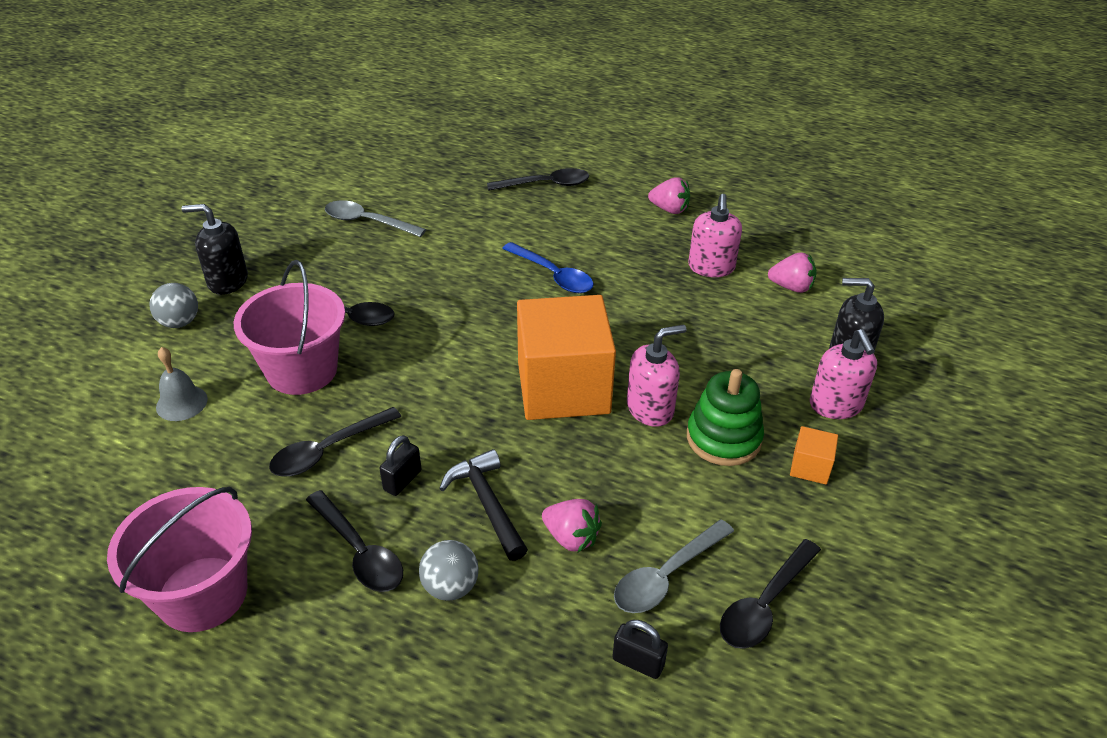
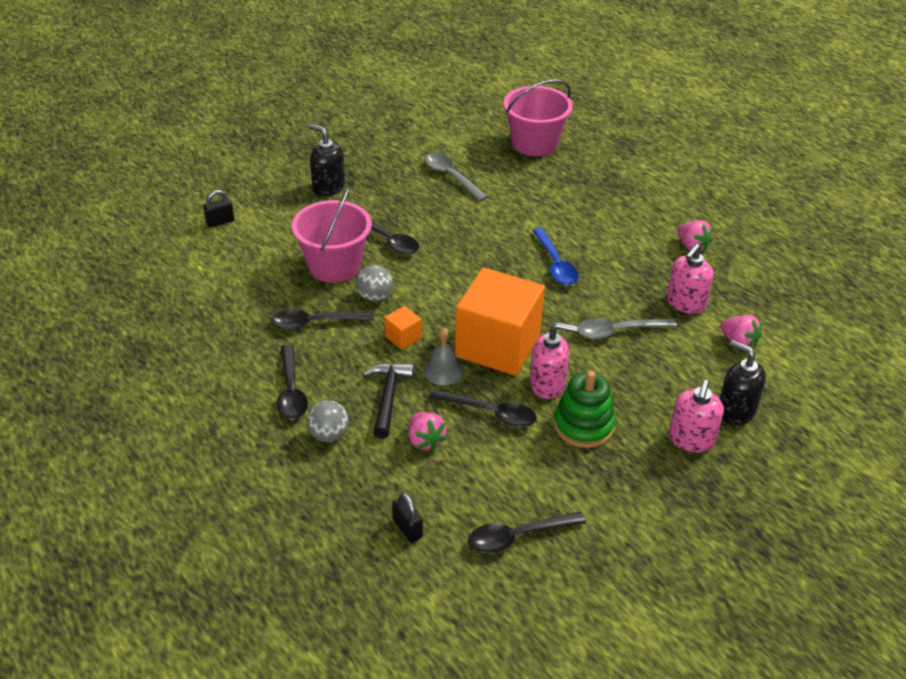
camera: 30 degrees right, 0 degrees up
(179, 322) = (280, 205): grey ball -> grey ball (374, 297)
(181, 403) = (249, 258): grey bell -> grey bell (443, 371)
(202, 593) = (190, 375): pink bucket -> pink bucket (534, 143)
(402, 480) = (346, 360): black padlock -> black padlock (220, 222)
(545, 185) = (607, 192): black spoon -> black spoon (490, 413)
(666, 576) = (467, 490): grey spoon -> grey spoon (618, 331)
(810, 467) = (630, 471): orange cube -> orange cube (403, 337)

